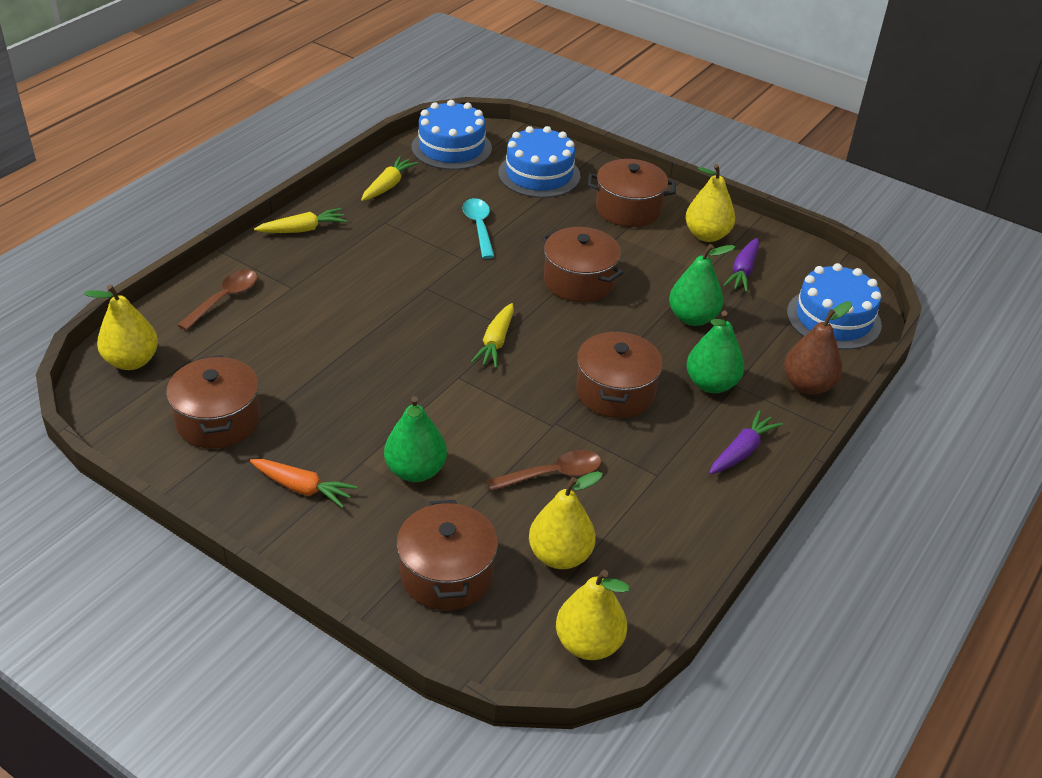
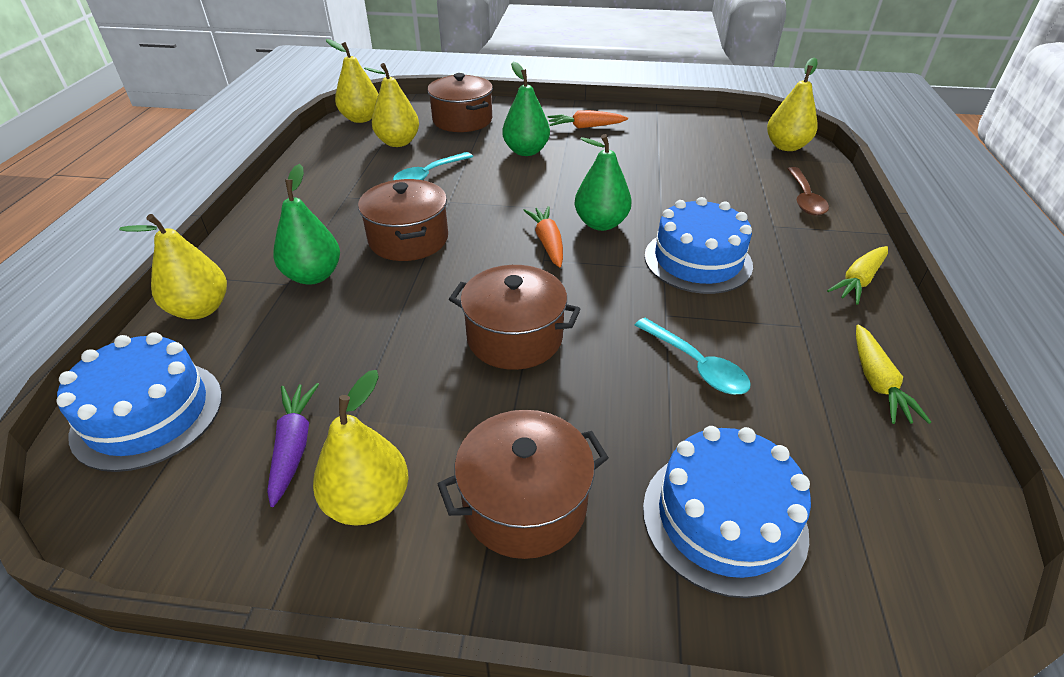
camera: 155 degrees right, 0 degrees up
(218, 420) = (681, 138): brown pot -> none
(451, 148) = (916, 514): blue cake -> blue cake (697, 260)
(495, 342) = (548, 242): yellow carrot -> orange carrot
(552, 474) = (429, 175): brown spoon -> turquoise spoon
(692, 318) = (353, 341): green pear -> green pear (601, 223)
(742, 451) = (273, 231): purple carrot -> none
(807, 385) = (200, 309): brown pear -> yellow pear

